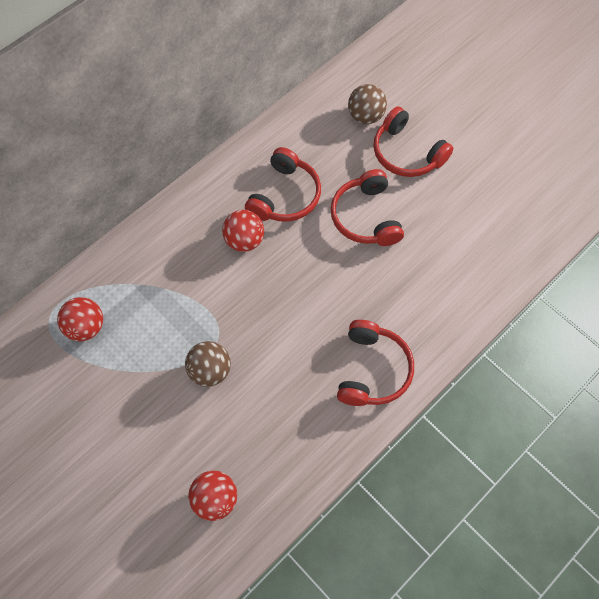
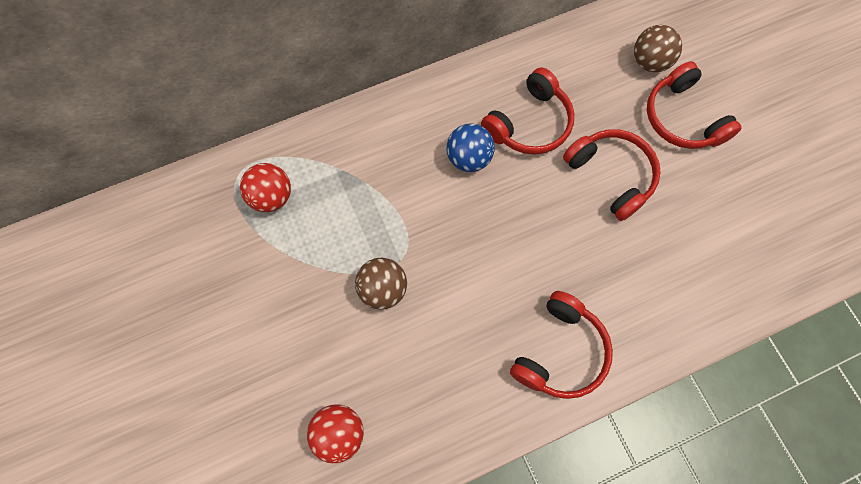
camera: 20 degrees right, 5 degrees up
(244, 240) = (468, 158): red ball -> blue ball
(365, 217) = (611, 175): red headphones -> red headphones turned 135 degrees clockwise

